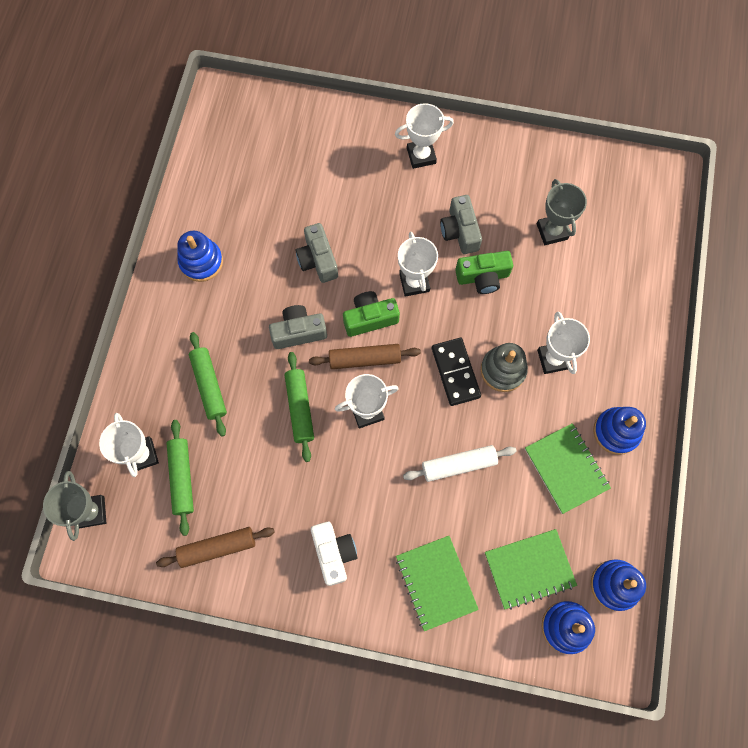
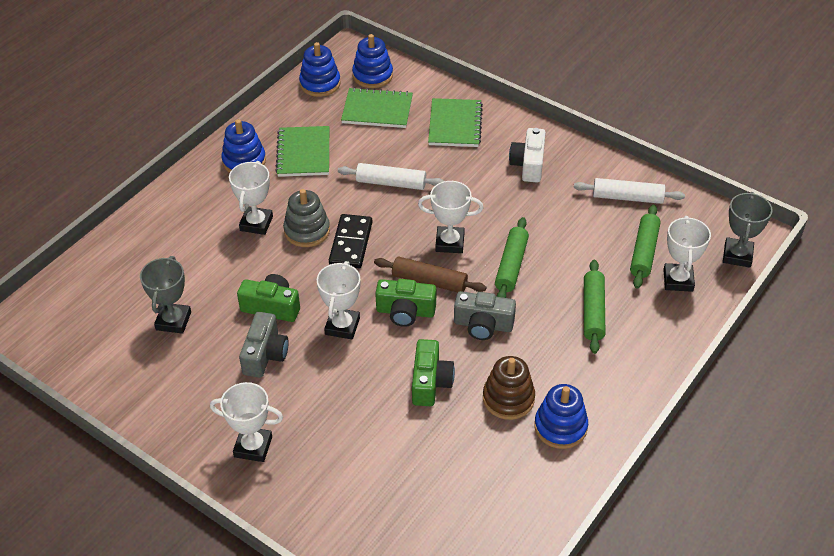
camera: 155 degrees left, 25 degrees down
(217, 547) = (627, 197): brown rolling pin -> white rolling pin
(250, 270) = (508, 398): none -> brown stacking toy
(318, 260) = (430, 382): grey camera -> green camera

